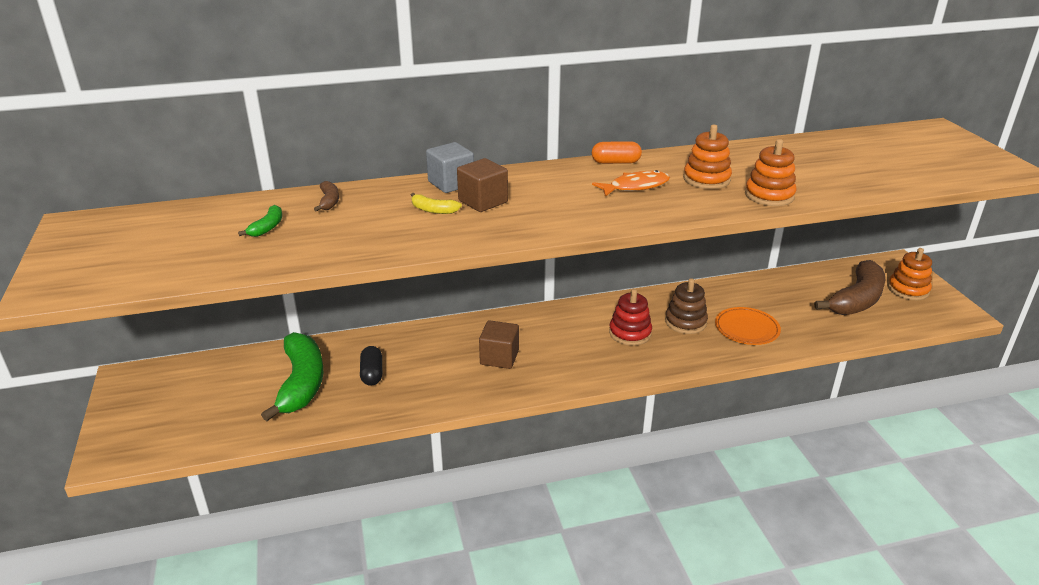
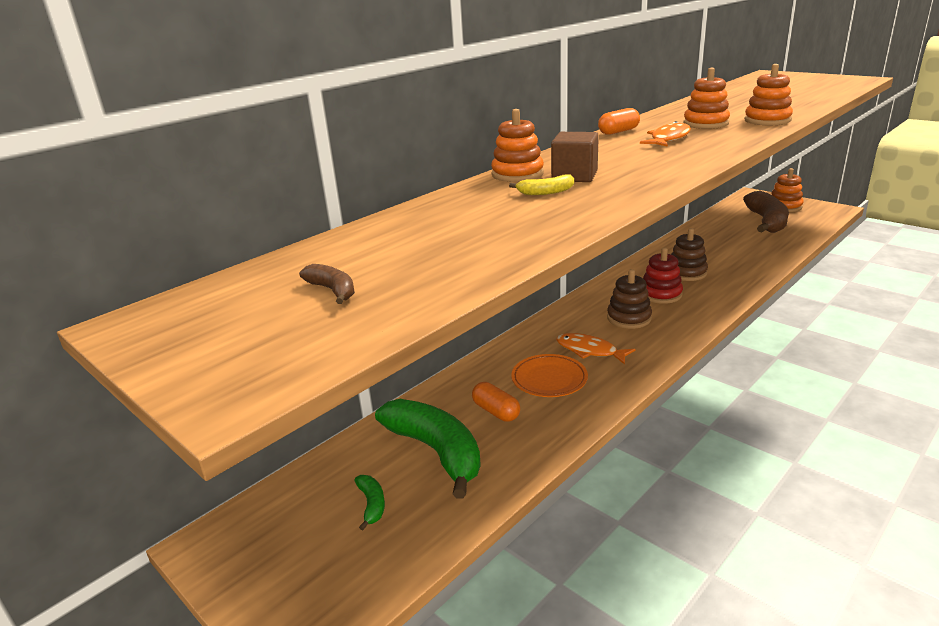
camera: 30 degrees left, 5 degrees down
(267, 227) = (407, 250): green banana -> green banana (372, 504)
(329, 201) = (428, 215): brown banana -> brown banana (333, 290)
(372, 374) = (496, 411): black capsule -> orange capsule
(451, 183) = (517, 174): grey cube -> orange stacking toy
(499, 357) = (589, 351): brown cube -> orange fish
(570, 343) = (629, 318): none -> brown stacking toy
(746, 329) = (732, 262): orange plate -> orange plate (549, 379)

